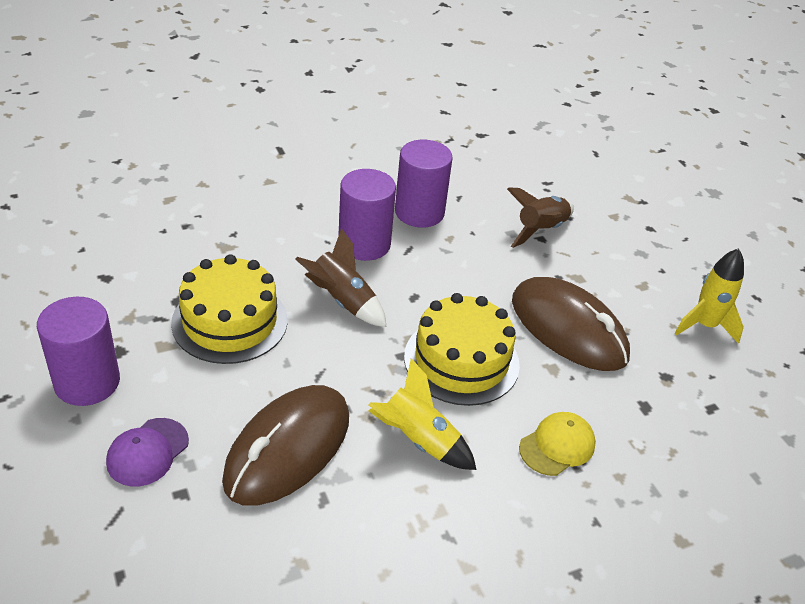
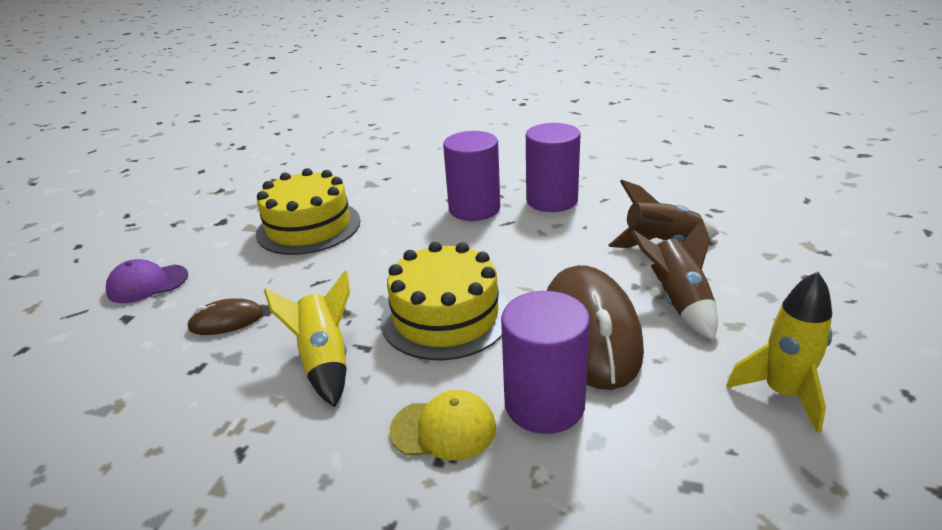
camera: 45 degrees right, 10 degrees down
(87, 382) = (179, 232): purple cylinder -> purple cylinder (544, 404)
(288, 449) = (226, 321): brown mouse -> brown mouse, size x0.45
(342, 301) = (405, 240): brown rocket -> brown rocket (678, 302)

